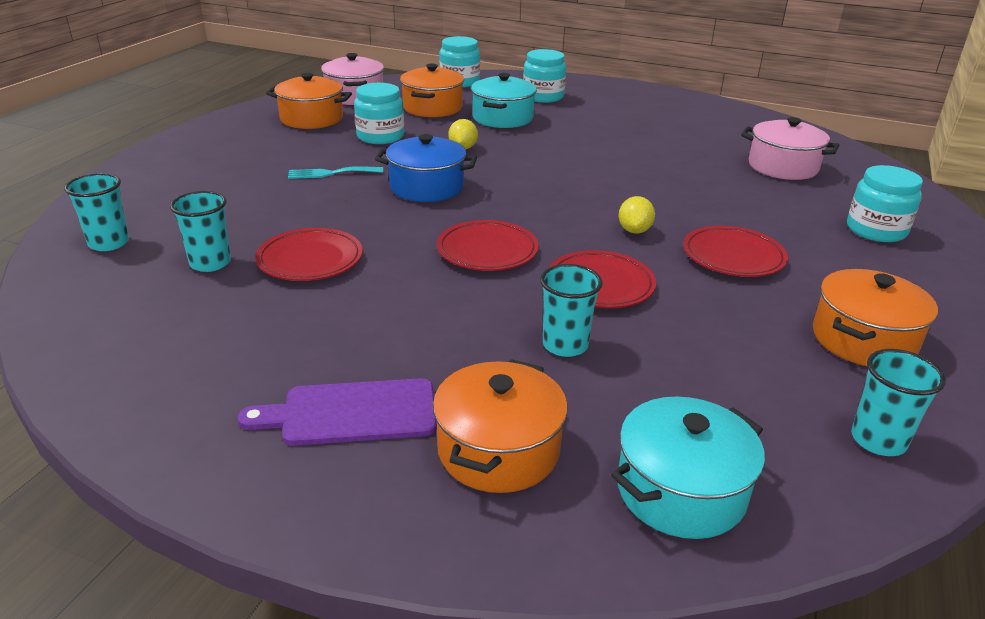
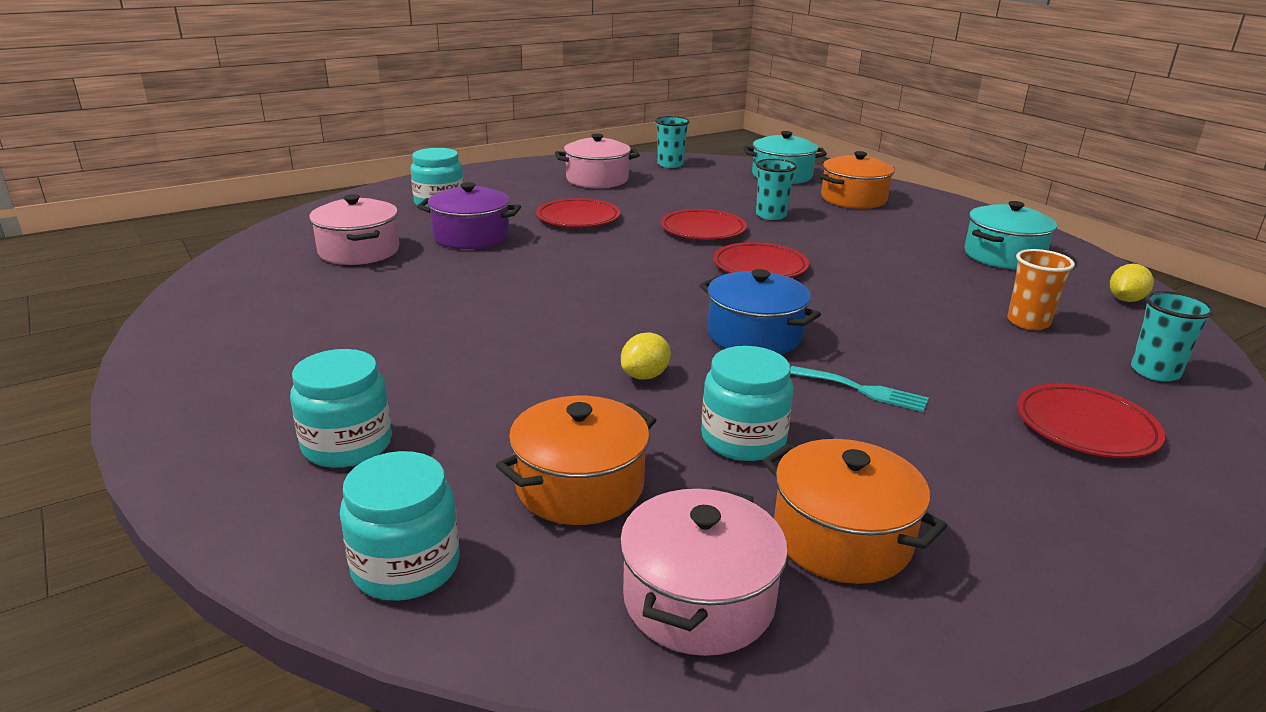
camera: 145 degrees left, 5 degrees down
(210, 263) = (1028, 322): turquoise cup -> orange cup
(310, 260) = (926, 300): red plate -> red plate (1085, 427)
(351, 413) = (926, 224): purple cutting board -> none
(502, 118) = (503, 415): turquoise pot -> turquoise pot (1003, 256)
(634, 230) = (614, 248): yellow lemon -> yellow lemon (1125, 300)
(755, 203) = (471, 237): none -> purple pot
(863, 339) = (597, 179): orange pot -> pink pot

